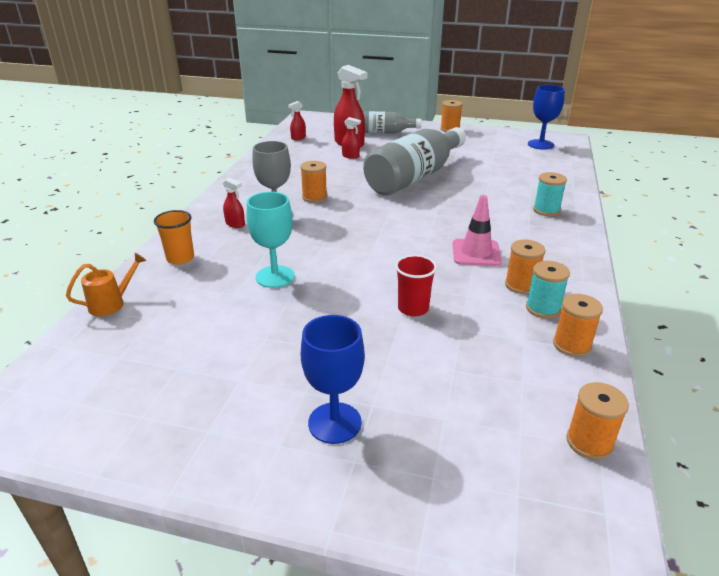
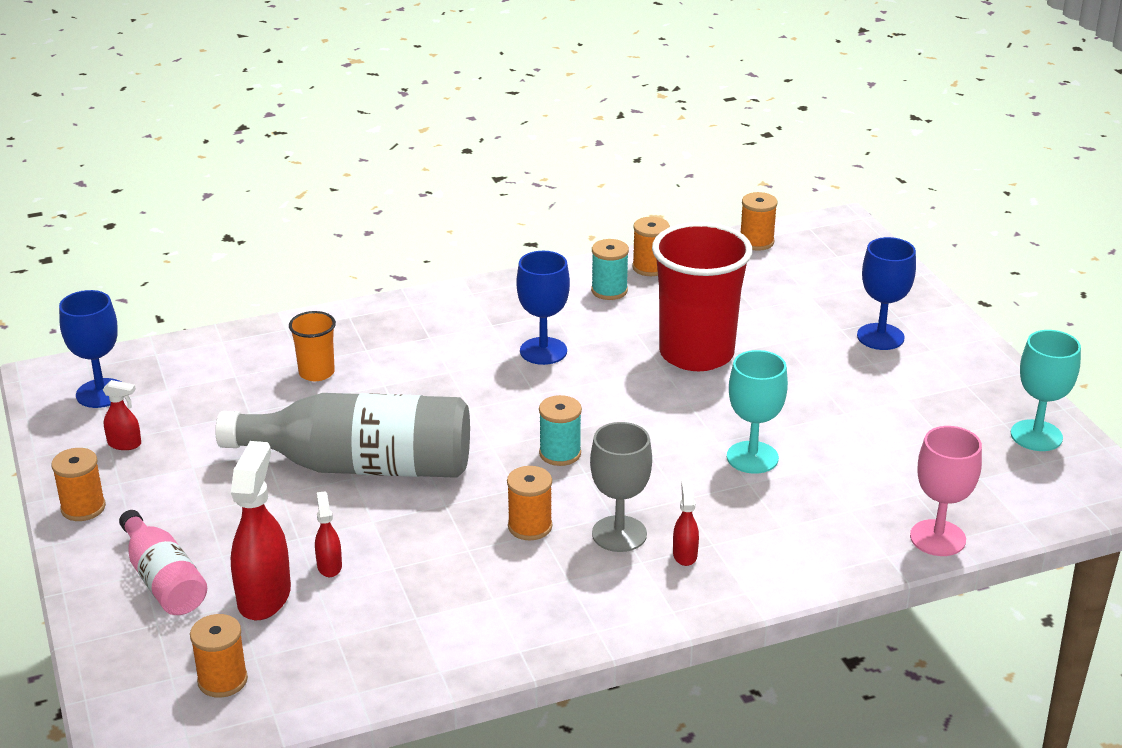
camera: 125 degrees left, 0 degrees up
(101, 423) = (1036, 436): none -> turquoise goblet
(112, 303) = (937, 538): orange watering can -> pink goblet
(180, 258) = (810, 548): orange cup -> orange cup (316, 373)
(298, 138) = (287, 680): red spray bottle -> red spray bottle (125, 444)
(384, 132) = (163, 580): grey bottle -> pink bottle
(413, 308) = (696, 354): red cup -> red cup, size x2.13
(476, 253) = (543, 351): pink traffic cone -> blue goblet
(521, 285) = (580, 310): orange spool -> orange spool (222, 680)
(546, 210) = (375, 334): turquoise spool -> turquoise spool (560, 453)

